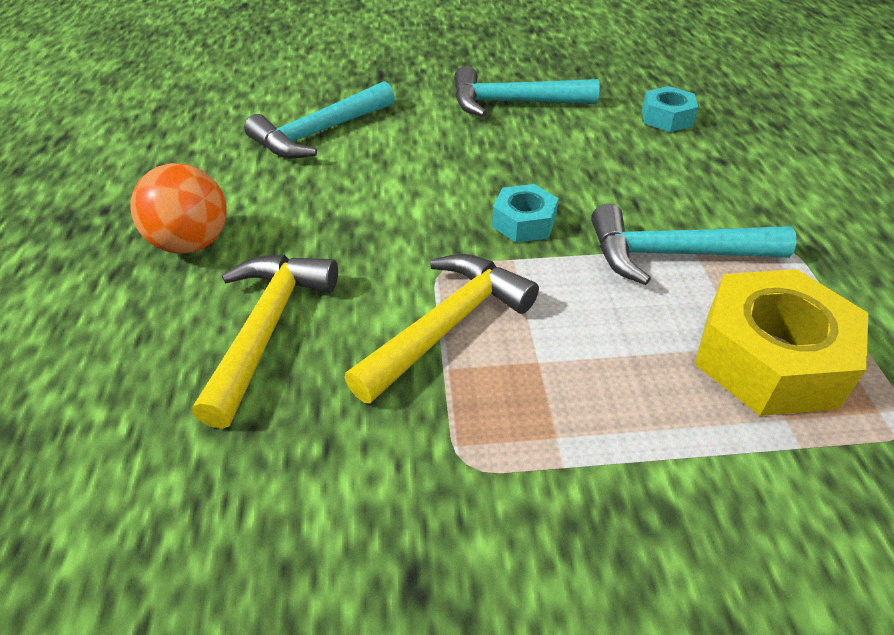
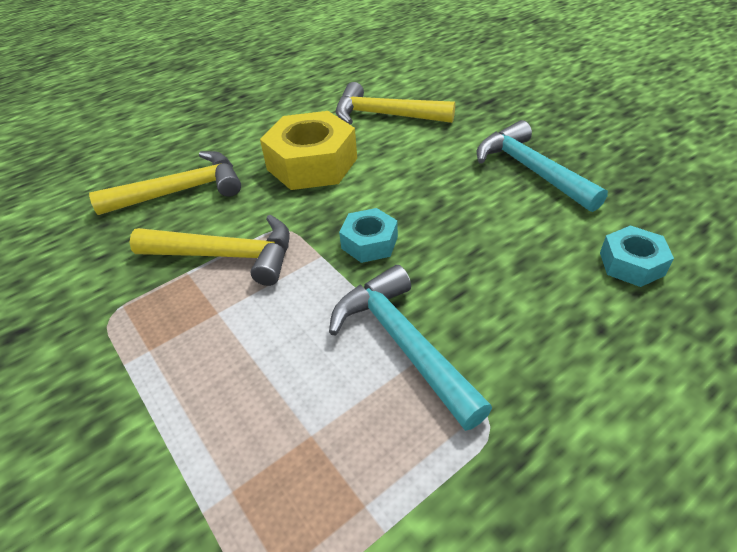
camera: 60 degrees right, 0 degrees up
(192, 243) = (235, 132): orange ball -> none
(319, 133) = (384, 115): turquoise hammer -> yellow hammer
(769, 358) = (303, 457): yellow nut -> yellow nut (312, 164)

